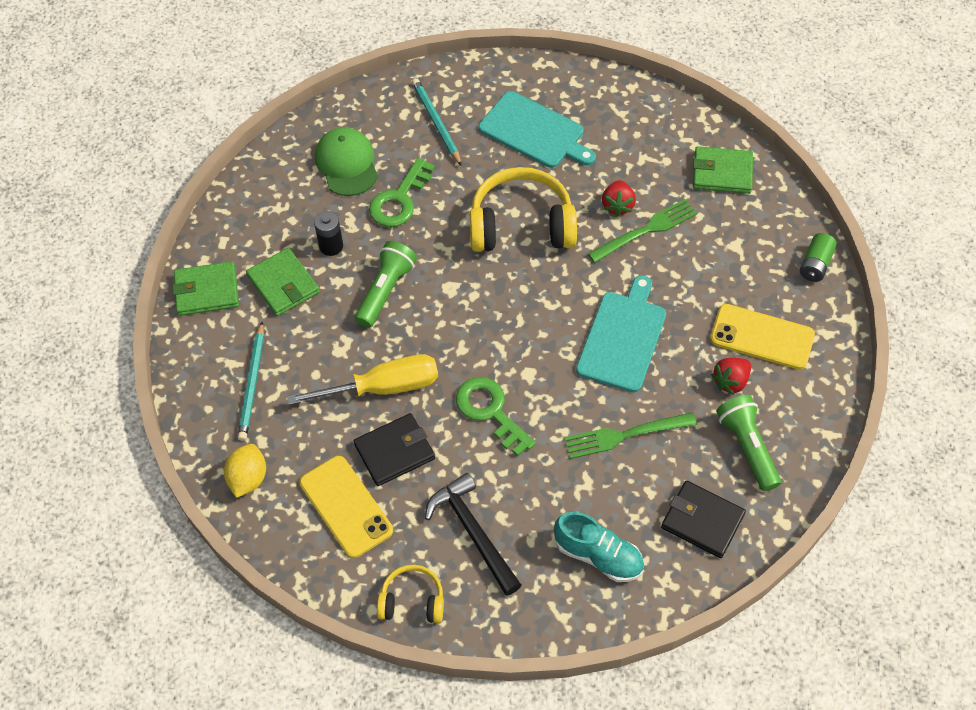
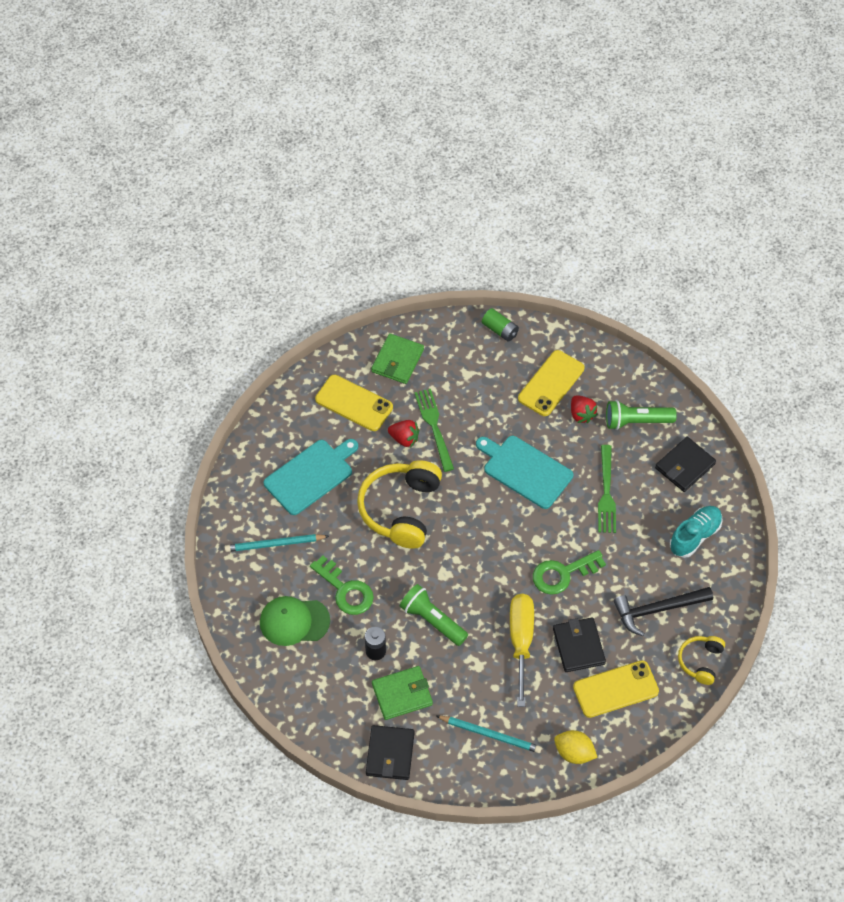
camera: 75 degrees left, 0 degrees up
(207, 291) = (390, 754): green wallet -> black wallet
(645, 146) = (354, 403): none -> yellow phone

